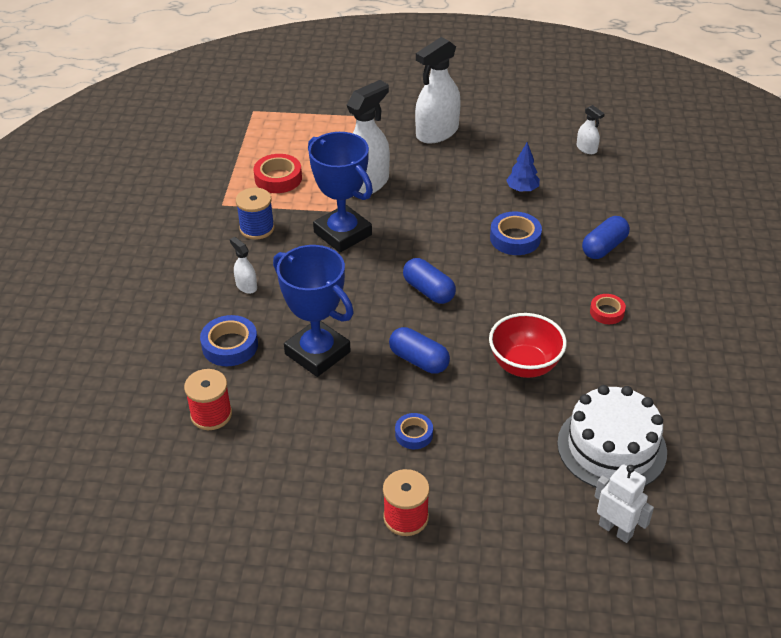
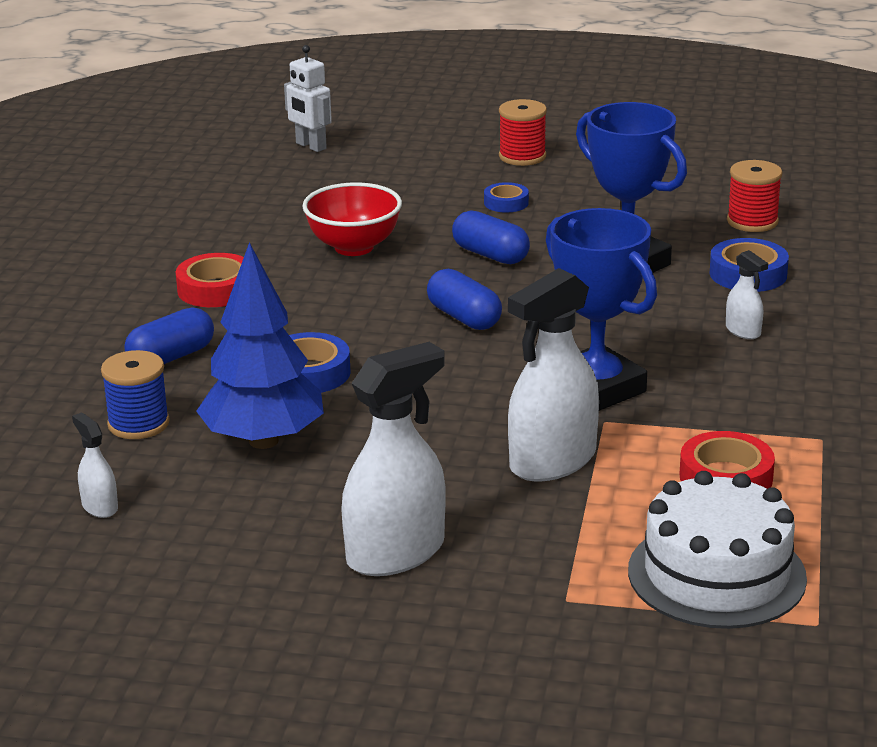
camera: 175 degrees left, 15 degrees down
(257, 228) = (746, 401): blue spool -> blue spool (138, 424)
(522, 189) = (263, 441): blue tree -> blue tree, size x2.04
(607, 312) = (216, 289): red tape -> red tape, size x1.59
(611, 447) = (282, 189): white cake -> white cake (716, 574)

